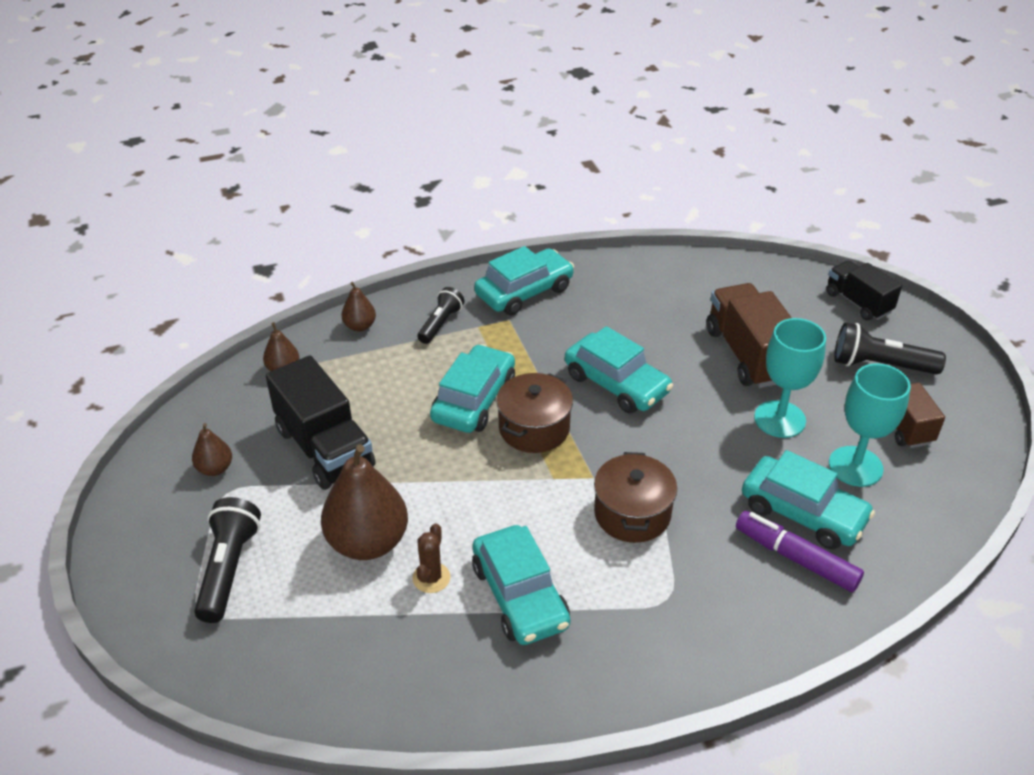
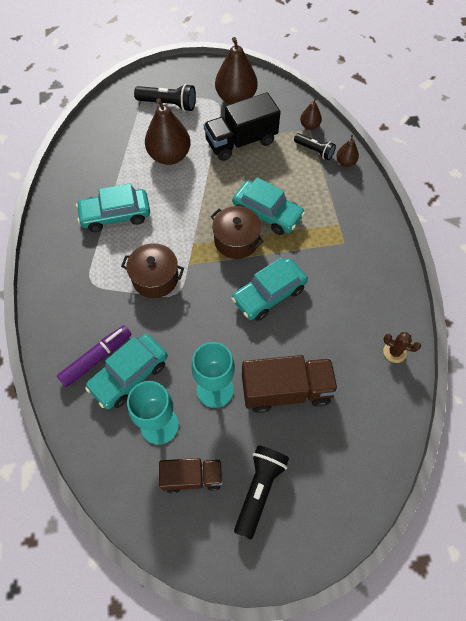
camera: 100 degrees right, 20 degrees up
(215, 468) = (236, 98): brown pear -> brown pear, size x2.04
(431, 578) = (139, 180): brown cactus -> brown cactus (394, 352)
(440, 323) = (344, 204): black flashlight -> black flashlight (314, 151)
(524, 292) = (375, 256): turquoise car -> none
(858, 302) = (341, 505): black truck -> none

